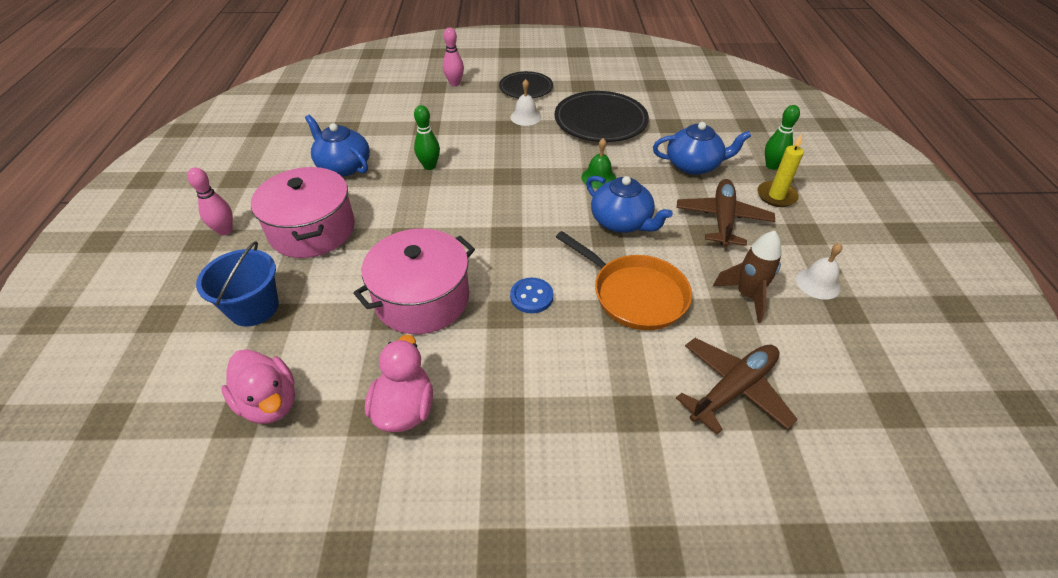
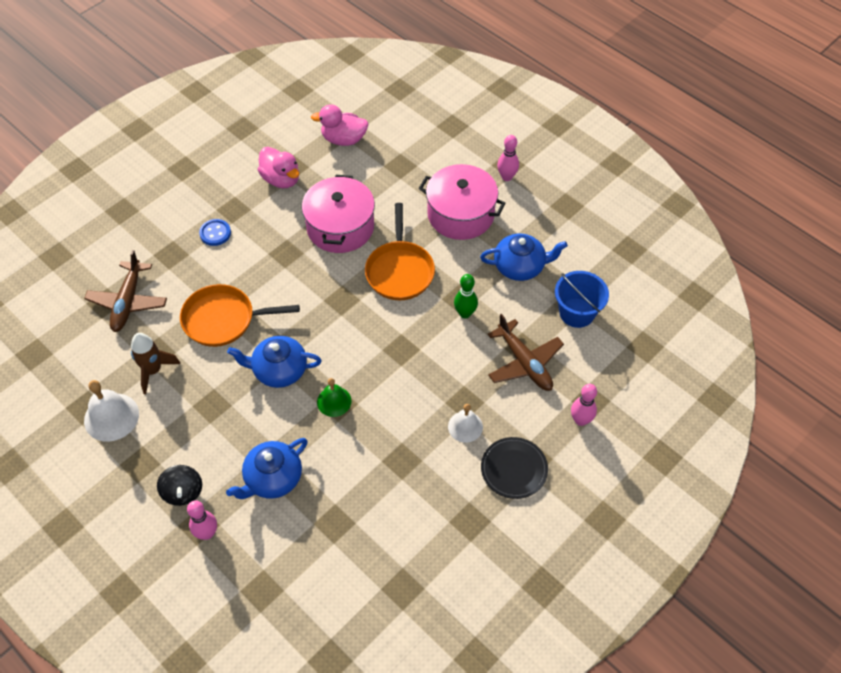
camera: 135 degrees right, 10 degrees up
(254, 308) = (417, 160): blue bucket -> blue bucket (577, 313)
(429, 224) = (399, 271): none -> orange pan
(531, 296) = (282, 273): blue button -> blue button (215, 233)
(600, 121) = (399, 476): black plate -> none
(722, 219) = (210, 430): brown plane -> brown plane (524, 363)
(772, 166) = (207, 533): green bowling pin -> pink bowling pin
(776, 196) = (183, 492): yellow candle -> black spinning top
(818, 283) = (111, 417): white bell -> white bell, size x1.56

